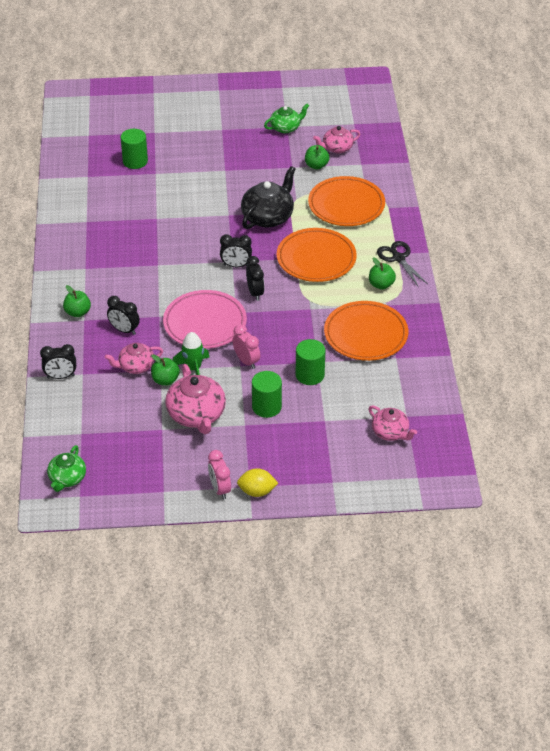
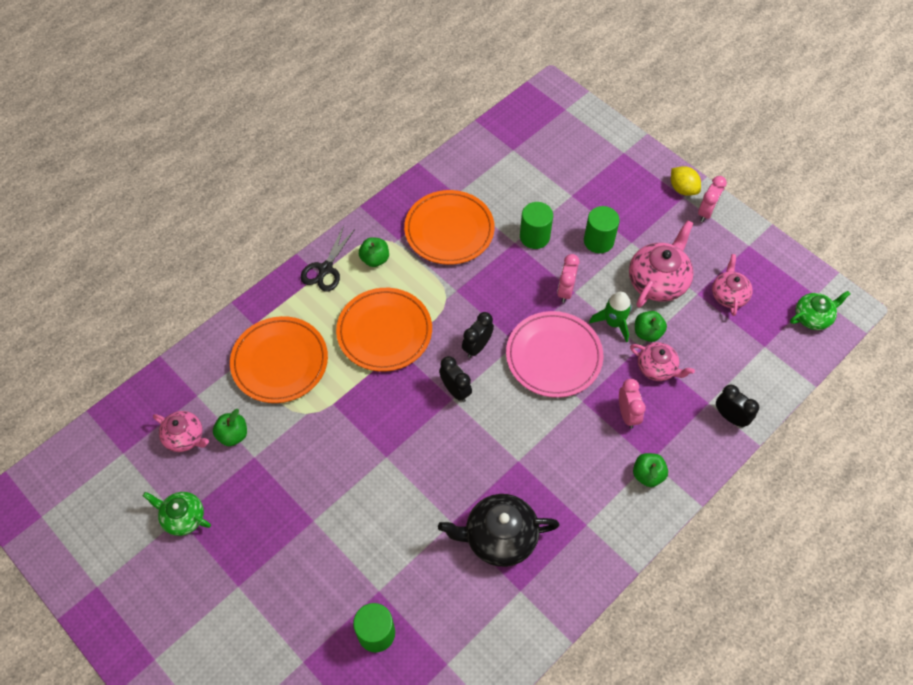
camera: 130 degrees left, 15 degrees up
(124, 330) = (627, 414): black clock -> pink clock
(268, 217) = (358, 417): black teapot -> black teapot (499, 537)
(390, 432) = (540, 149): pink teapot -> pink teapot (729, 295)

